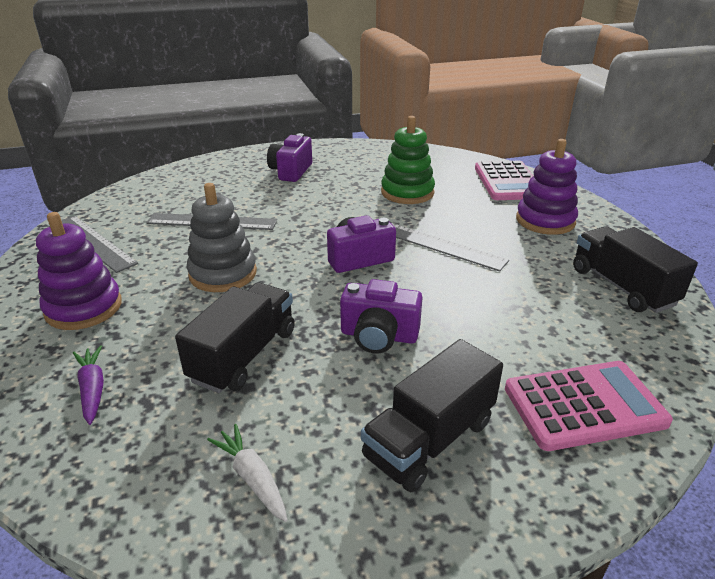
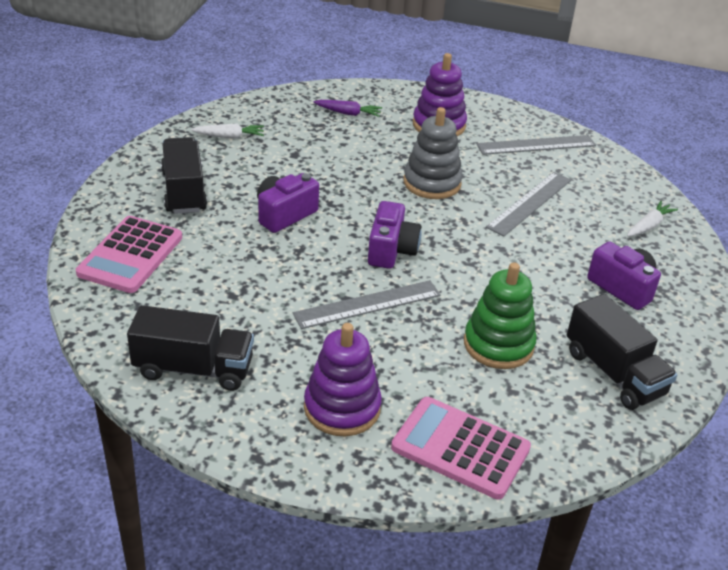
camera: 120 degrees right, 5 degrees up
(199, 176) = (649, 225): none -> white carrot
(244, 355) = (324, 162): black truck -> black truck (614, 373)

